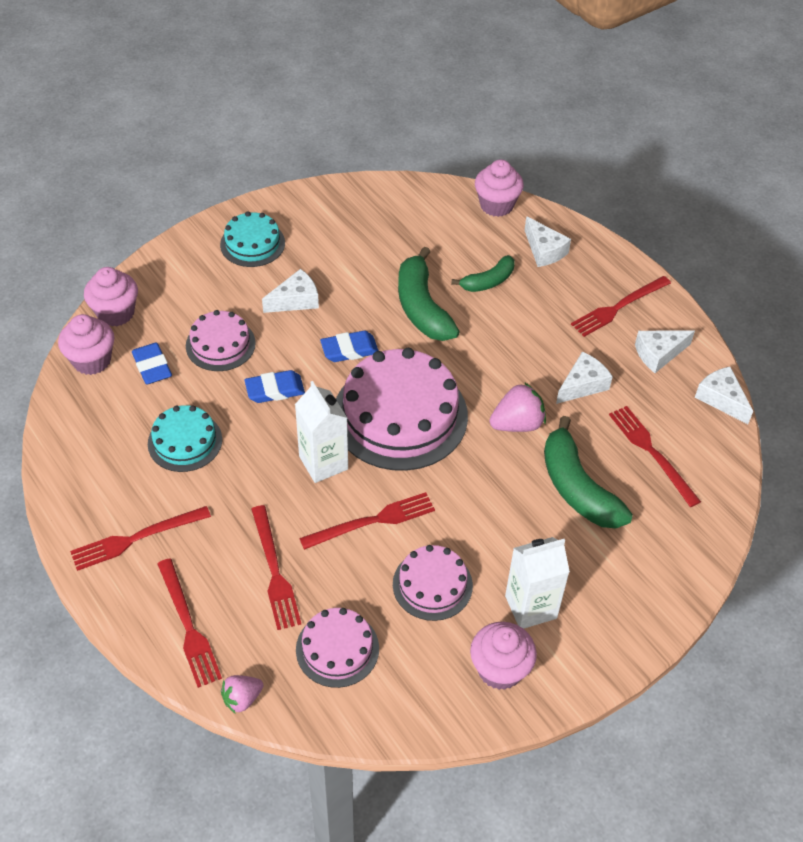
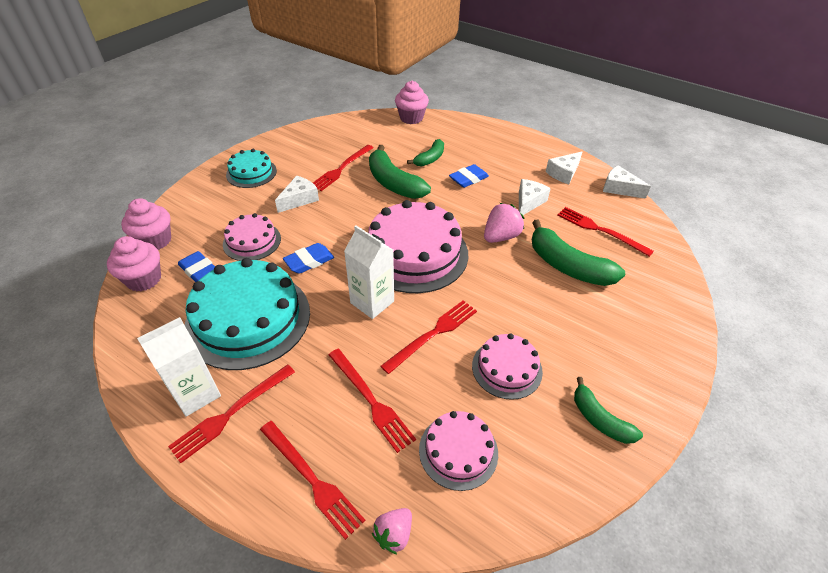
camera: 20 degrees left, 5 degrees down
(185, 441) = (248, 318): turquoise cake -> turquoise cake, size x1.87
(349, 350) = (354, 220): blue eraser -> blue eraser (468, 179)
(500, 669) = (599, 419): pink cupcake -> green banana
(530, 607) = (590, 360): white carton -> white carton (196, 393)
(544, 250) = (456, 135): white cheese -> none
(618, 307) = (521, 154): red fork -> red fork (341, 169)

